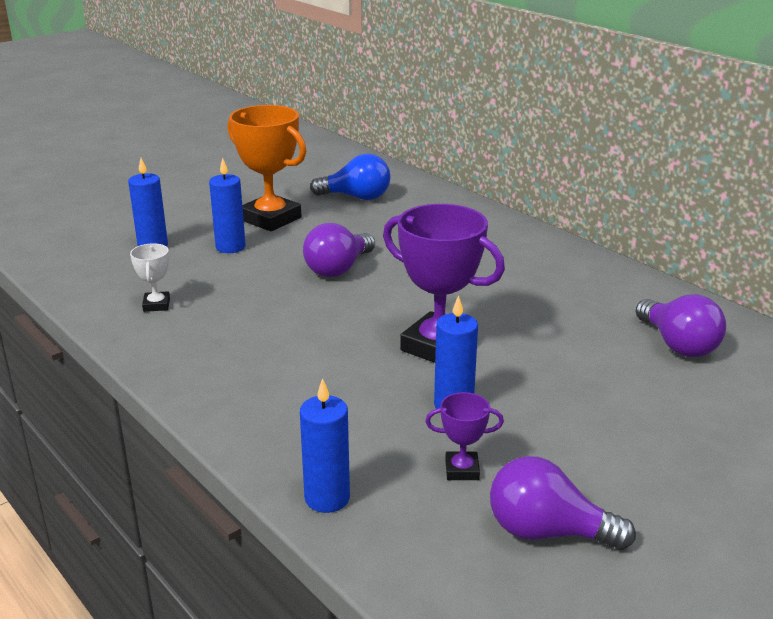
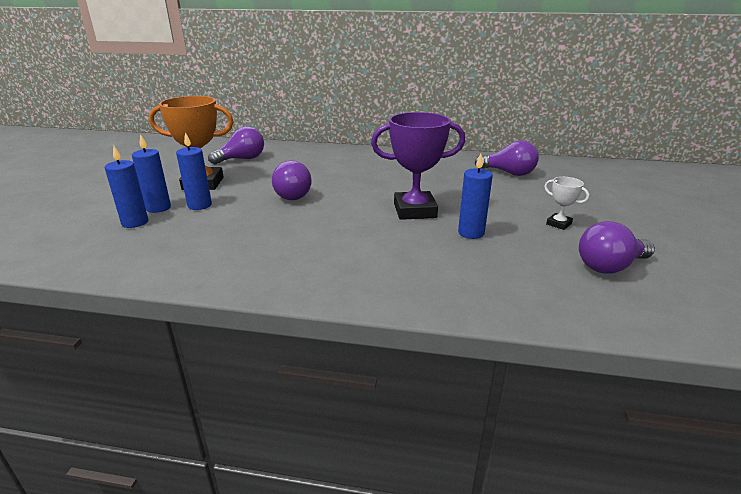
camera: 40 degrees left, 0 degrees up
(156, 305) = (199, 254): white trophy -> white trophy (558, 224)
(327, 498) = (498, 306): blue candle -> blue candle (158, 208)
(356, 197) = (242, 159): blue light bulb -> purple light bulb
(462, 470) = (529, 259): purple trophy -> none

